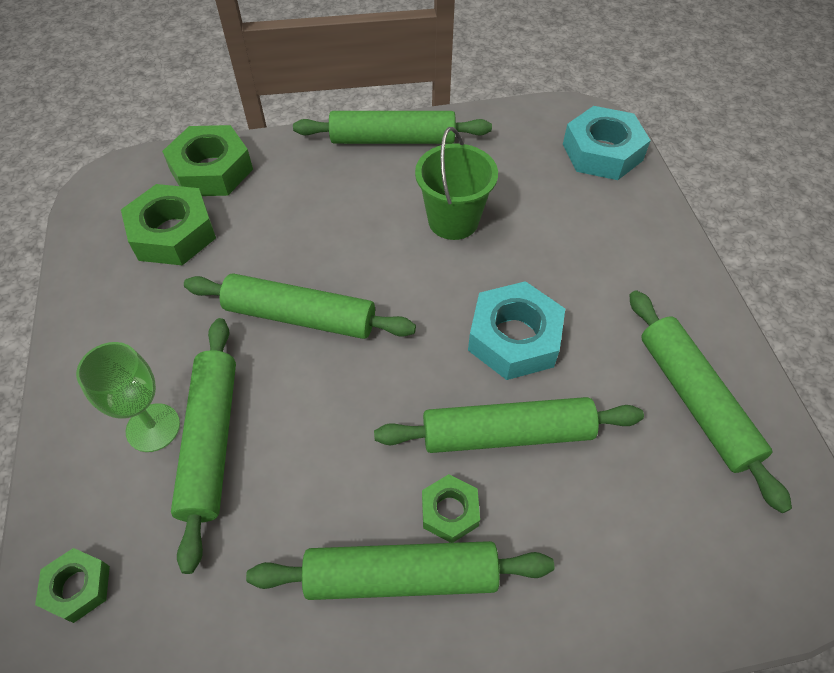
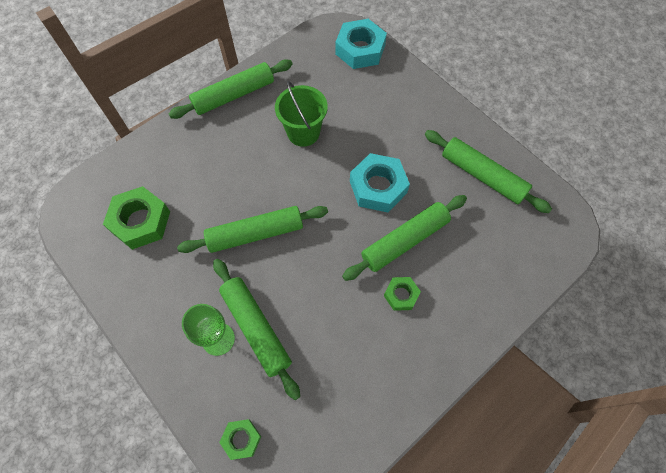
camera: 30 degrees left, 10 degrees up
(211, 170) = (133, 168): green nut -> none
(401, 576) = (398, 339): green rolling pin -> none

